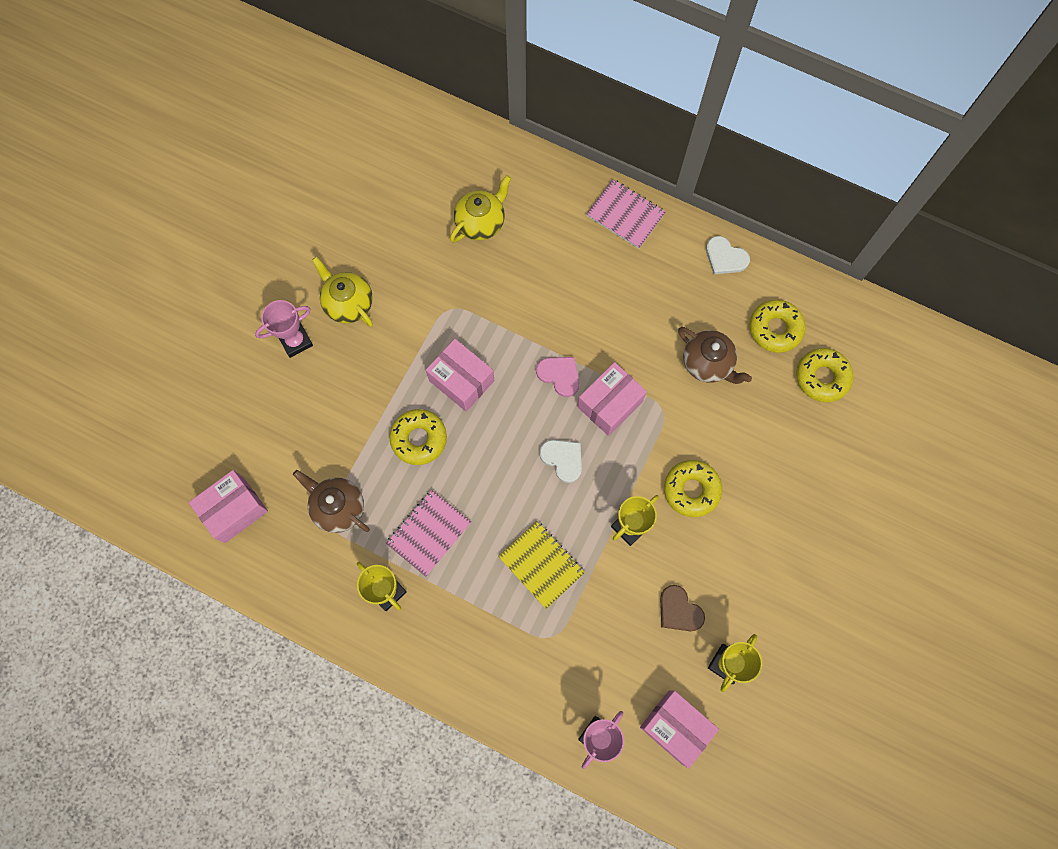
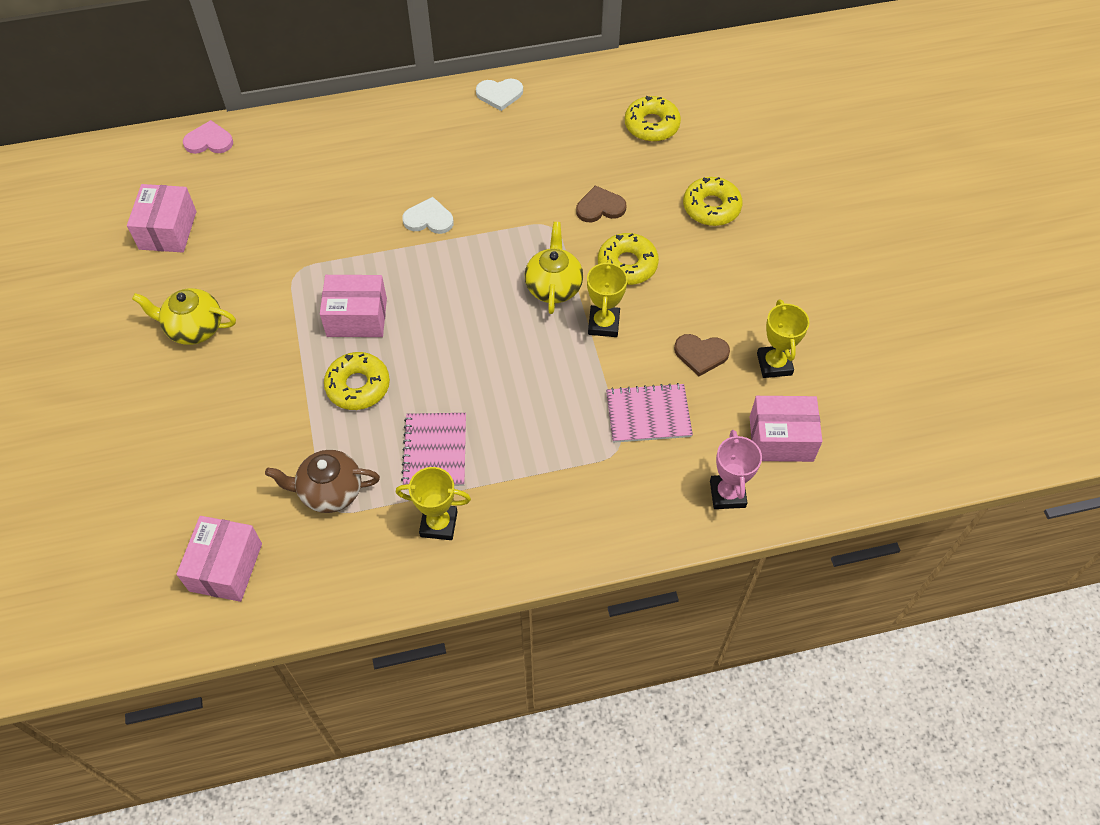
camera: 40 degrees left, 15 degrees down
(296, 341) = (167, 390): pink trophy -> none
(481, 222) = (267, 194): yellow teapot -> yellow teapot (553, 287)
(541, 565) = (557, 403): yellow notebook -> none
(559, 375) = (440, 257): pink heart -> pink heart (209, 141)
(563, 459) = (501, 315): white heart -> white heart (429, 219)
(609, 404) = (503, 250): pink box -> pink box (167, 230)
(625, 215) = (390, 115): pink notebook -> pink notebook (648, 415)
(708, 363) = (555, 172): brown teapot -> none
(714, 422) = (600, 207): none -> brown heart
(775, 329) = (585, 116): yellow donut -> yellow donut (711, 207)

